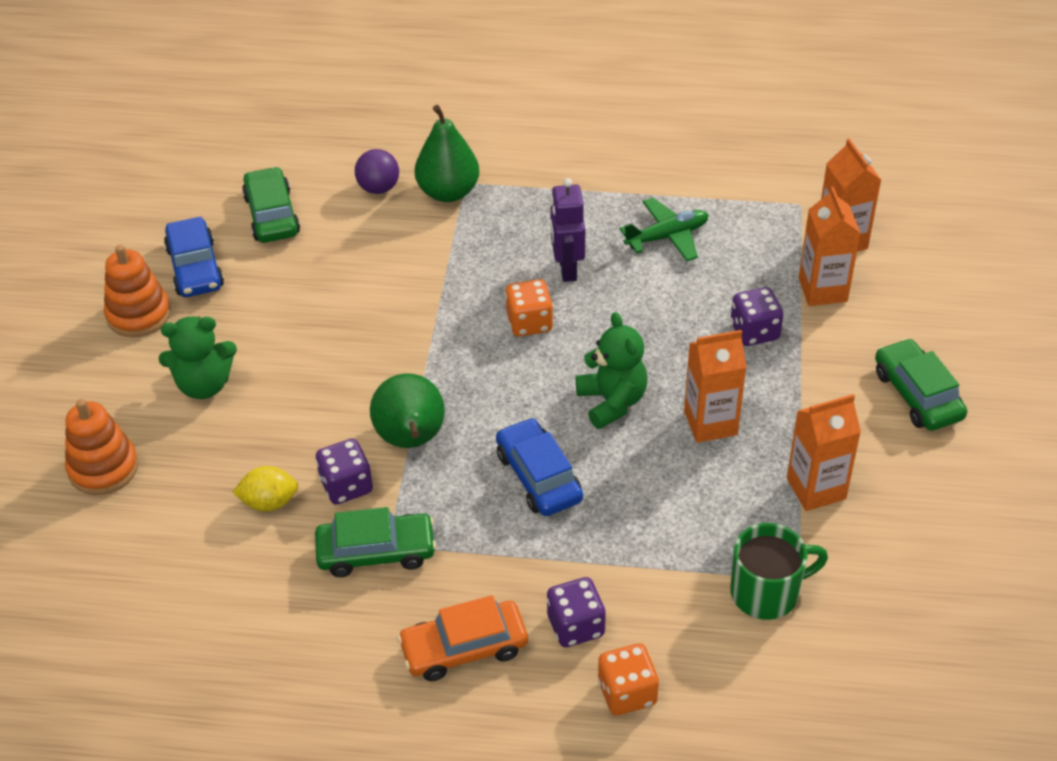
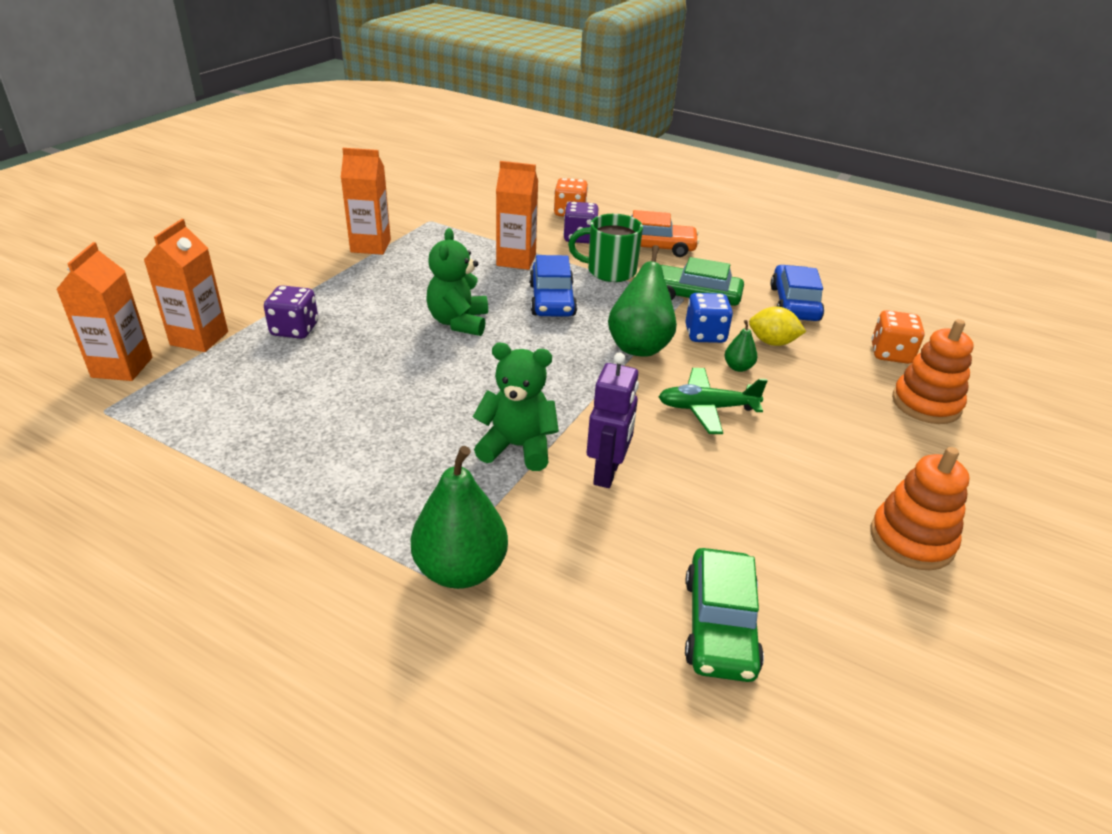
camera: 160 degrees left, 10 degrees down
(195, 268) = (838, 579): blue car -> blue car (794, 303)
(204, 385) = (827, 441): green teddy bear -> green teddy bear (517, 447)
(300, 448) = (738, 367): none -> green pear
(346, 486) = (705, 334): purple dice -> blue dice
(378, 188) = (550, 613): purple ball -> none
(529, 322) = (478, 395): orange dice -> orange dice (891, 354)
(567, 269) = (400, 429): purple robot -> purple robot (607, 473)
(667, 237) = (269, 425): green plane -> green plane (707, 408)
(710, 423) = (399, 291): orange carton -> orange carton (516, 260)
(766, 592) = (454, 221): green mug -> green mug (610, 271)
(917, 395) = (237, 264): green car -> none

